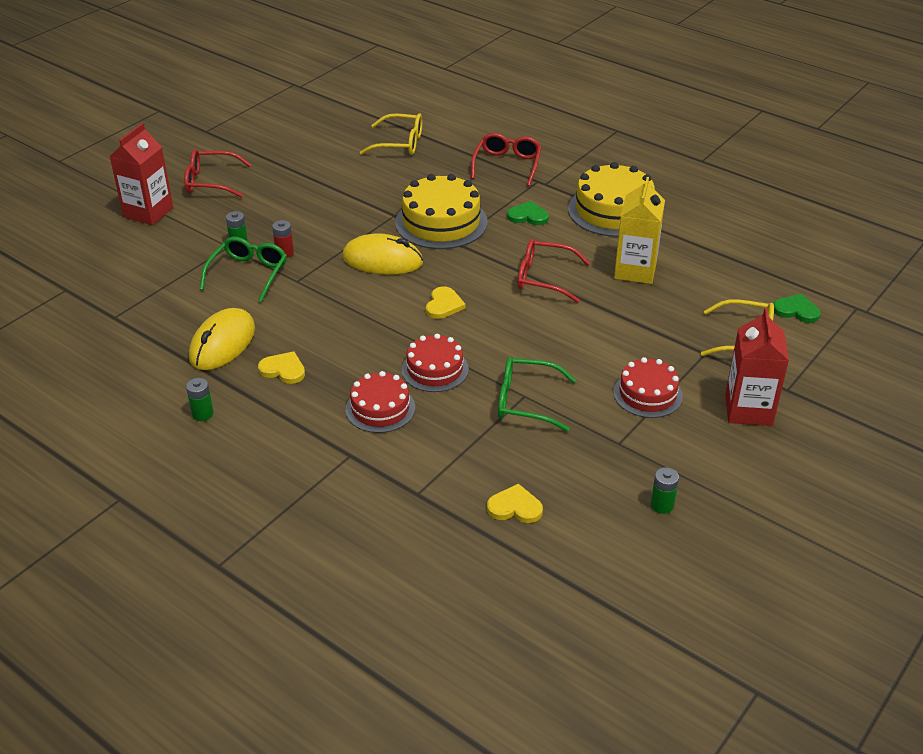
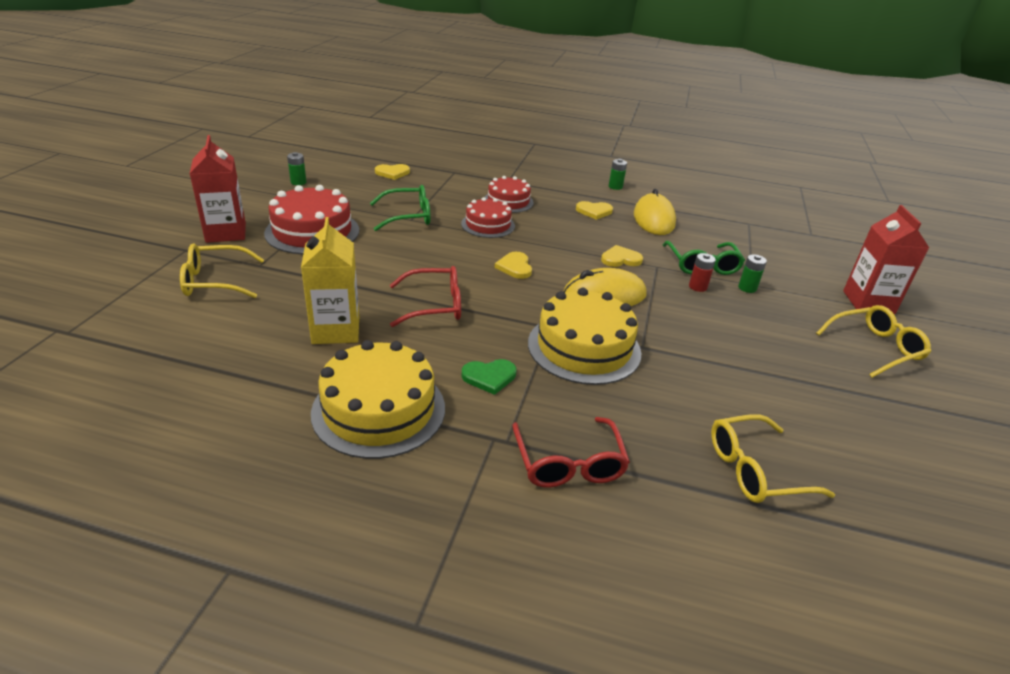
camera: 155 degrees right, 5 degrees down
(211, 182) = (875, 348): red glasses -> yellow glasses
(325, 295) = (620, 259): none -> yellow heart
(647, 394) = (312, 231): red cake -> red cake, size x1.61
(796, 310) = (147, 317): green heart -> none

